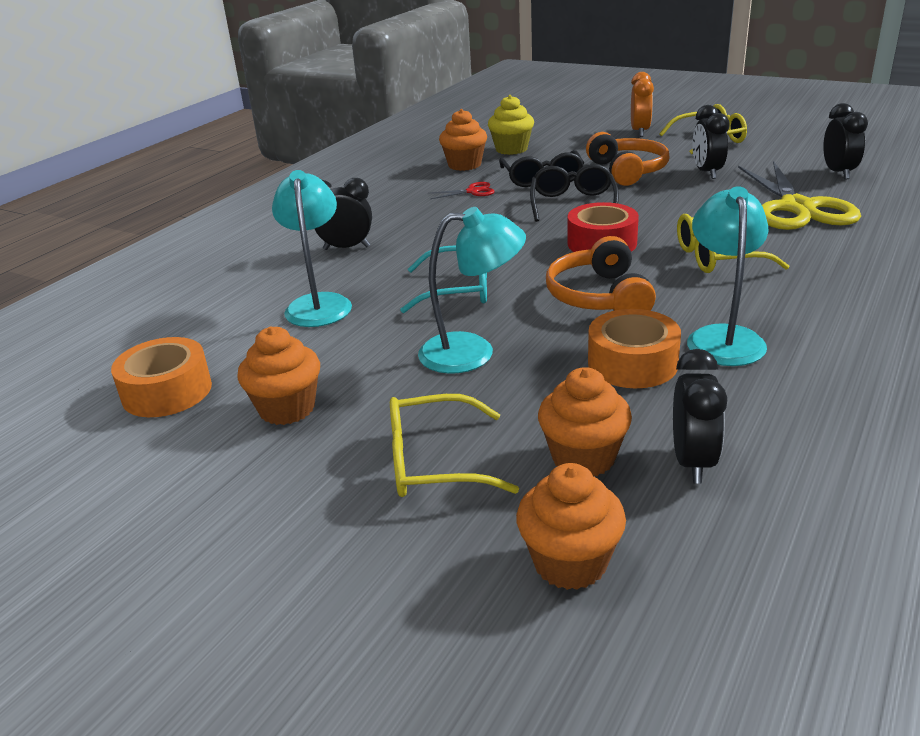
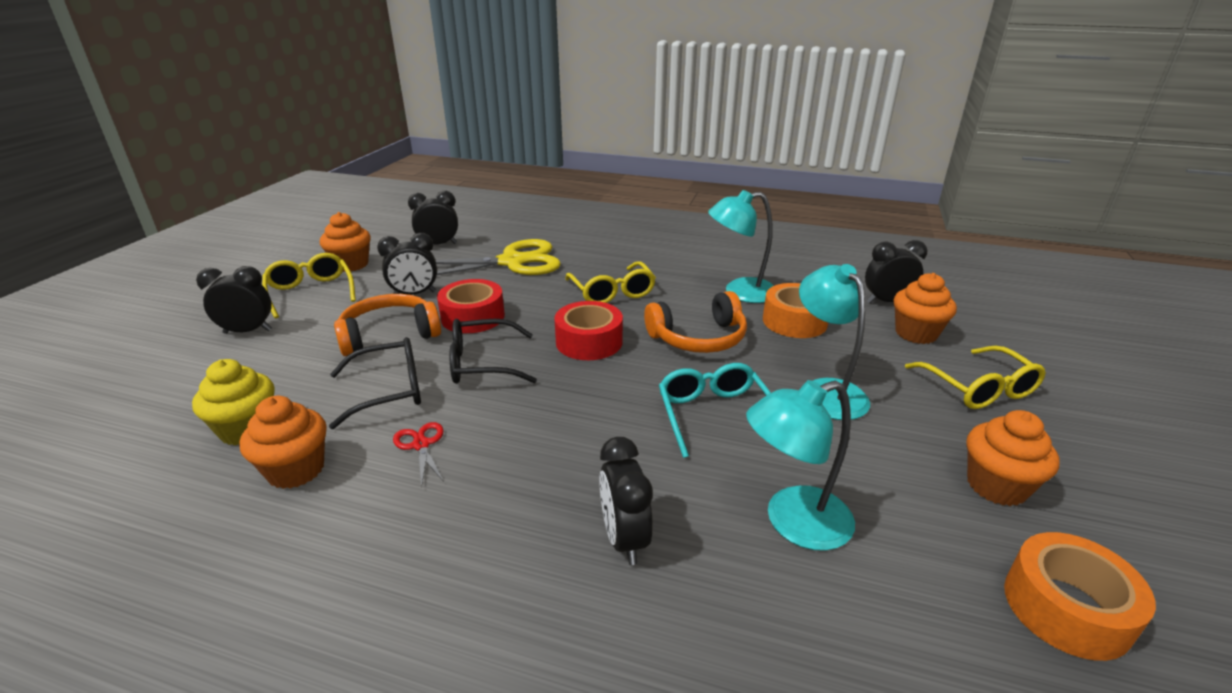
camera: 105 degrees left, 0 degrees up
(570, 563) = (1006, 332): orange cupcake -> orange cupcake (351, 265)
(640, 132) = (248, 331): orange clock -> black clock
(658, 196) = (473, 317): none -> red tape

